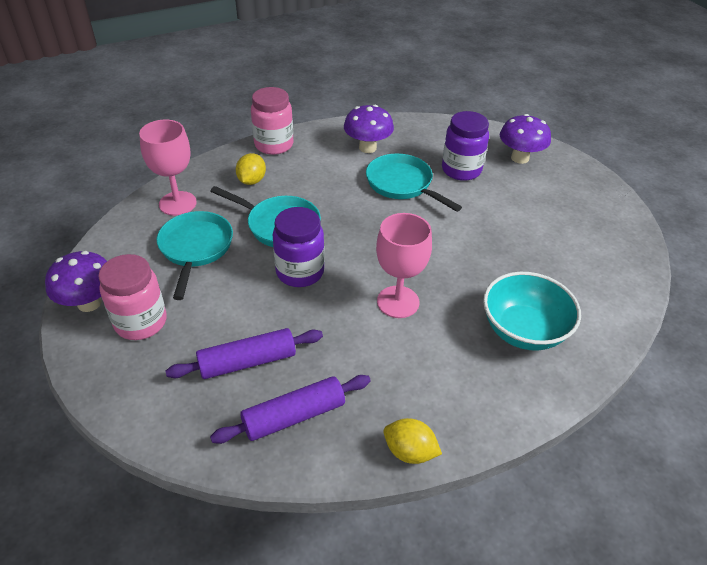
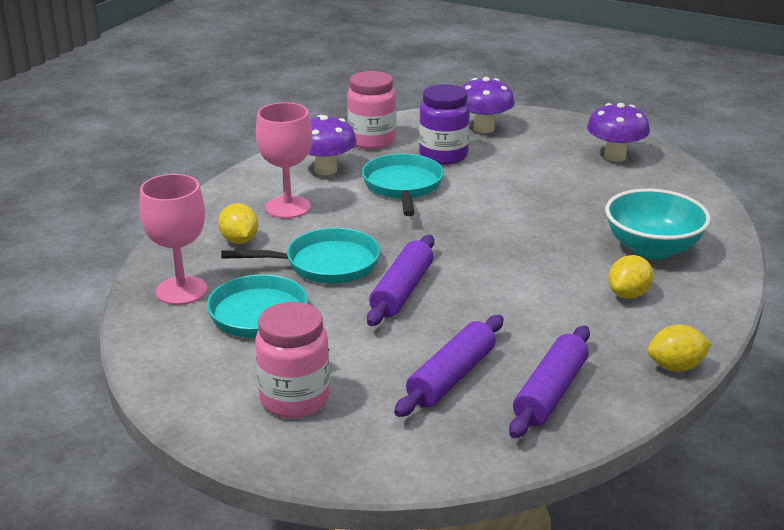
camera: 35 degrees left, 15 degrees down
(89, 303) = (209, 412): purple mushroom -> purple mushroom (615, 156)
(274, 145) = (218, 202): pink jar -> pink jar (372, 141)
(300, 272) = (401, 291): purple jar -> purple rolling pin
(398, 302) = (524, 274): pink goblet -> pink goblet (288, 207)
(402, 184) = (403, 186): turquoise pan -> turquoise pan turned 75 degrees clockwise
(453, 363) = (628, 294): none -> yellow lemon

